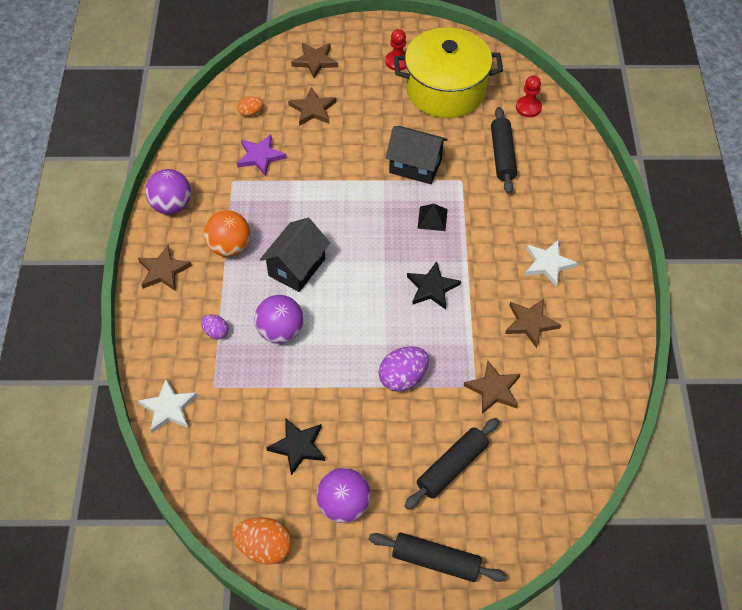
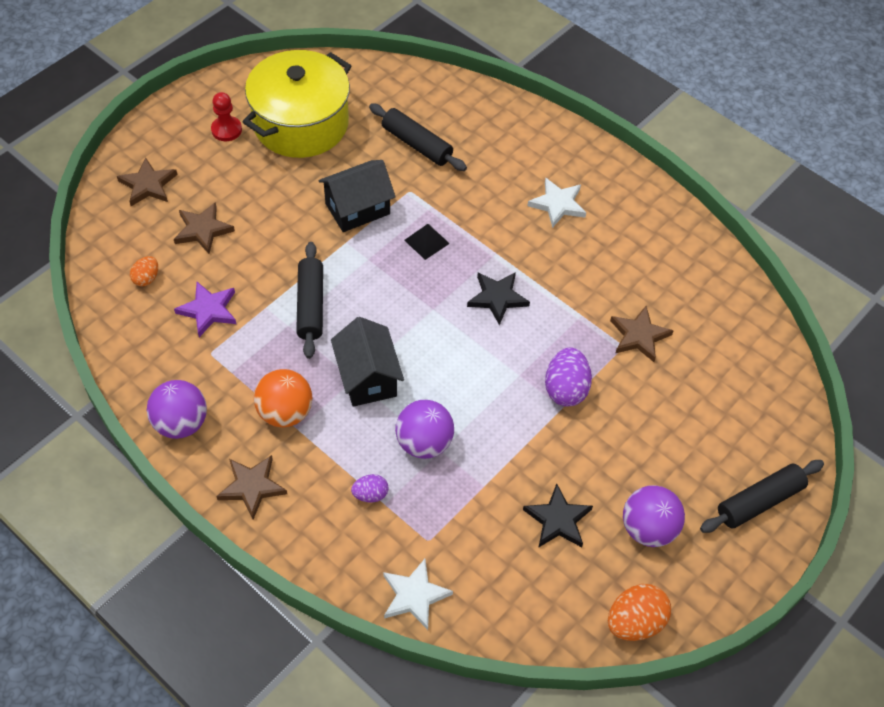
camera: 50 degrees left, 0 degrees up
(452, 467) = (684, 422): black rolling pin -> black rolling pin (311, 305)
(528, 107) = (388, 88): red pawn -> none
(530, 323) = (602, 261): brown star -> none

